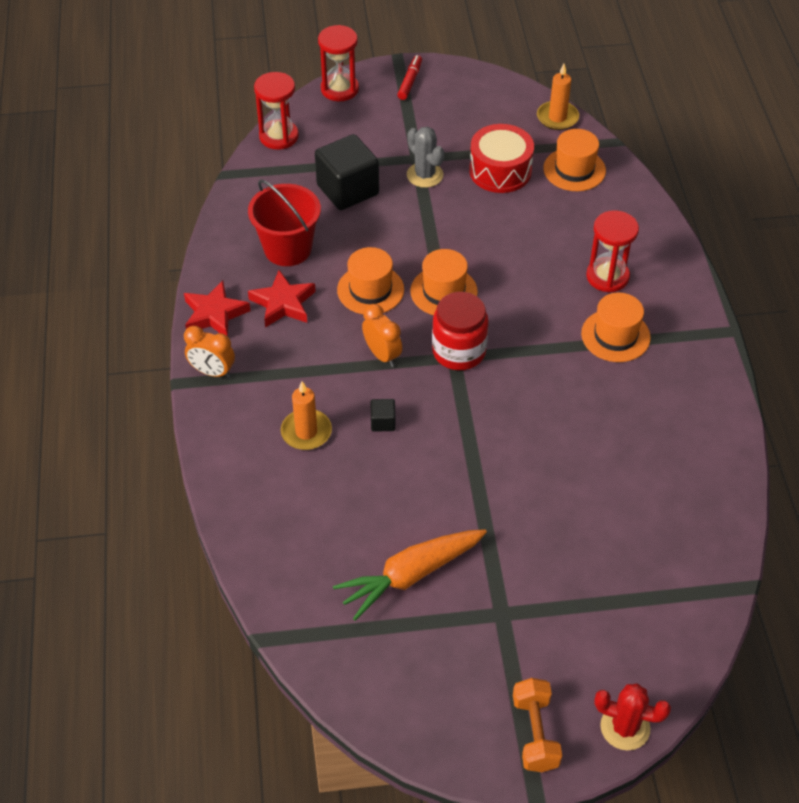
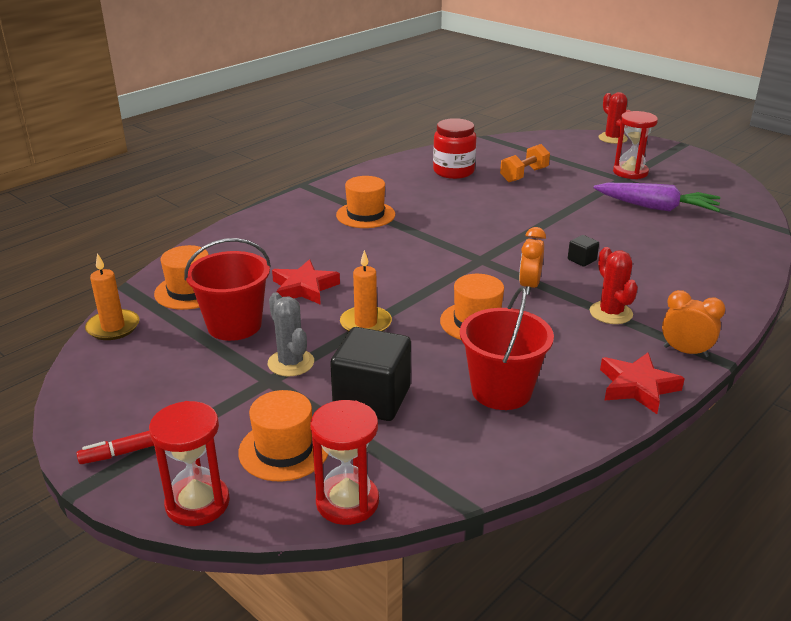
camera: 130 degrees left, 20 degrees down
(212, 372) = (685, 351): orange clock -> orange clock turned 45 degrees counterclockwise
(283, 303) = (563, 357): red star -> red star (304, 288)
(296, 372) = (611, 313): none -> red cactus
(306, 432) = (645, 283): orange candle -> orange candle (365, 324)
(410, 575) = (656, 208): orange carrot -> purple carrot
(425, 175) = (291, 363): grey cactus -> grey cactus turned 45 degrees counterclockwise
(444, 291) = (425, 289): orange hat -> orange hat (284, 449)
(459, 351) = (473, 259): red jar -> red jar (453, 171)
(500, 171) = (234, 325): red drum -> red bucket
(535, 733) = (659, 153): orange dumbbell -> orange dumbbell (524, 175)
(607, 276) = (309, 235): red hourglass -> red hourglass (630, 172)

